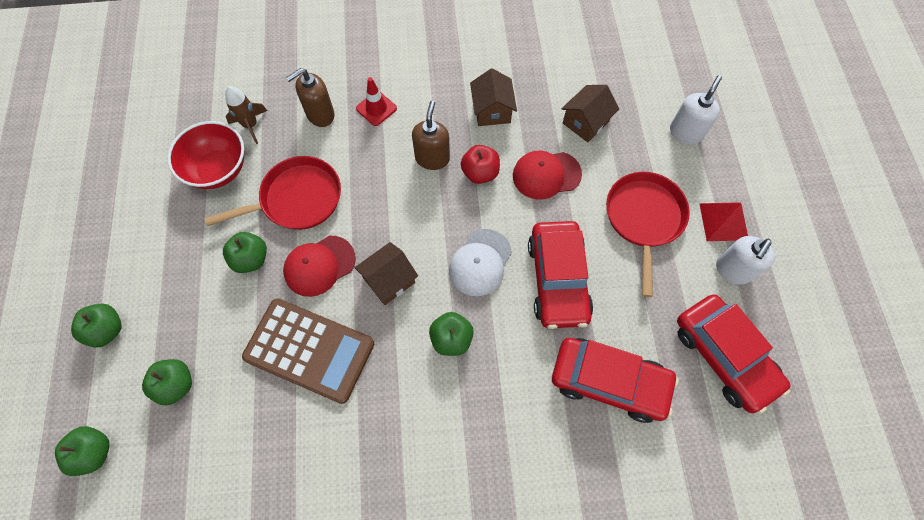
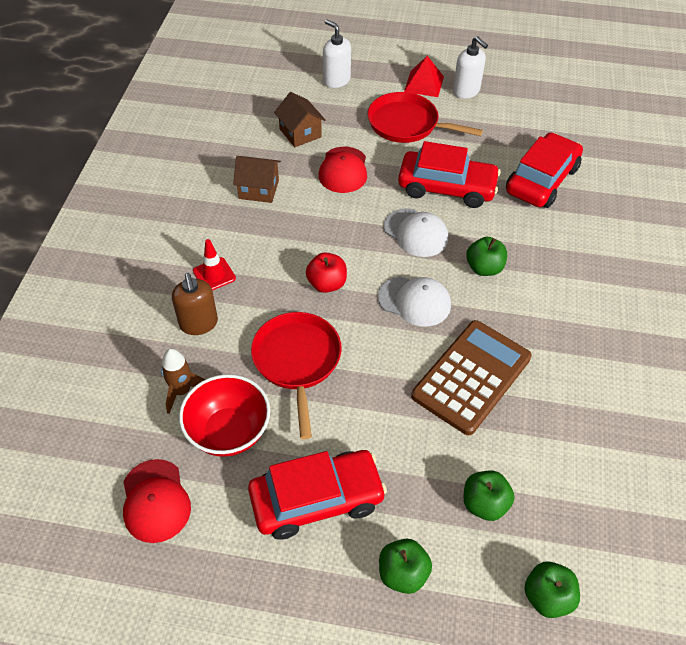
camera: 75 degrees left, 15 degrees down
(251, 259) = (356, 414): green apple -> none
(319, 266) = (382, 354): red cap -> red cap (155, 501)
(389, 280) = (414, 301): brown house -> white cap
(432, 158) = (293, 243): brown soap dispenser -> none
(480, 173) = (323, 212): red apple -> red apple (327, 284)
(724, 356) = (533, 115): red car -> red car (317, 499)

